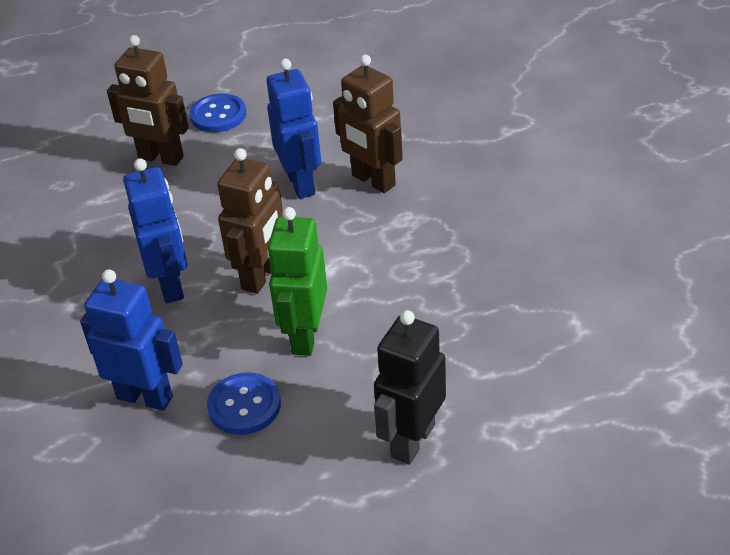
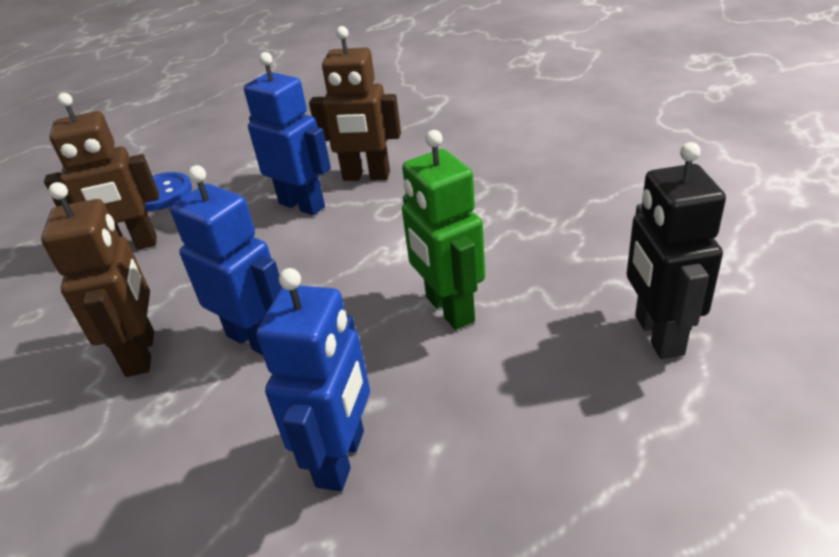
camera: 35 degrees left, 5 degrees down
(145, 397) = (341, 458): blue robot -> blue robot turned 120 degrees clockwise
(244, 405) = (463, 401): blue button -> none
(261, 276) = (346, 285): brown robot -> brown robot (141, 353)

